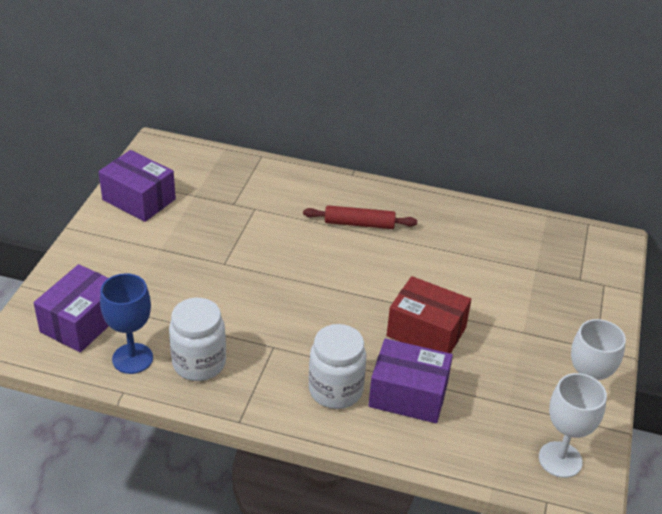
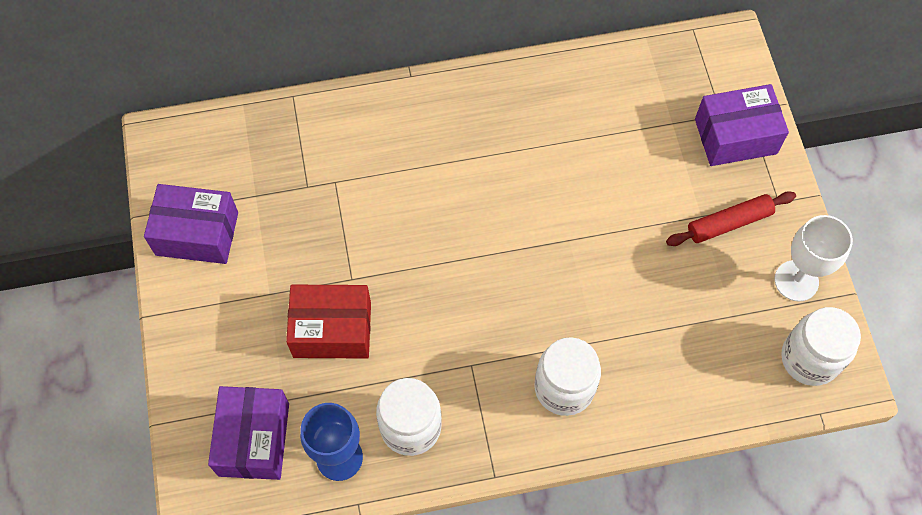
camera: 25 degrees left, 25 degrees up
(359, 224) = (460, 148): red rolling pin -> red rolling pin (729, 223)
(408, 395) = (635, 356): purple box -> purple box (735, 136)
(426, 332) = (609, 265): red box -> red box (332, 330)
(560, 459) = (809, 358): white goblet -> white jar

